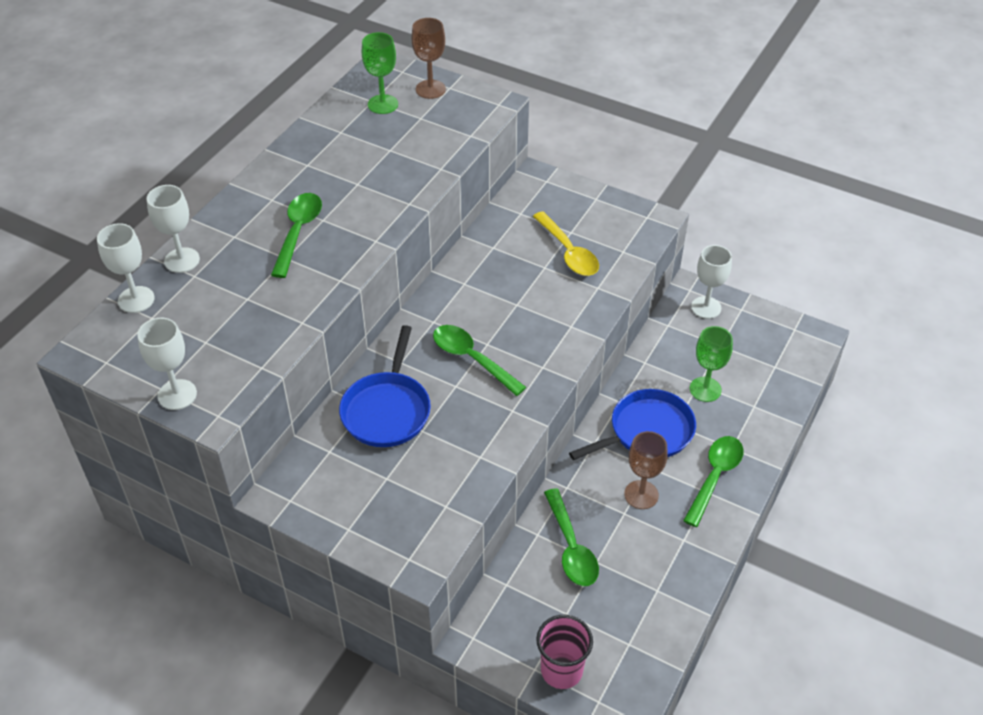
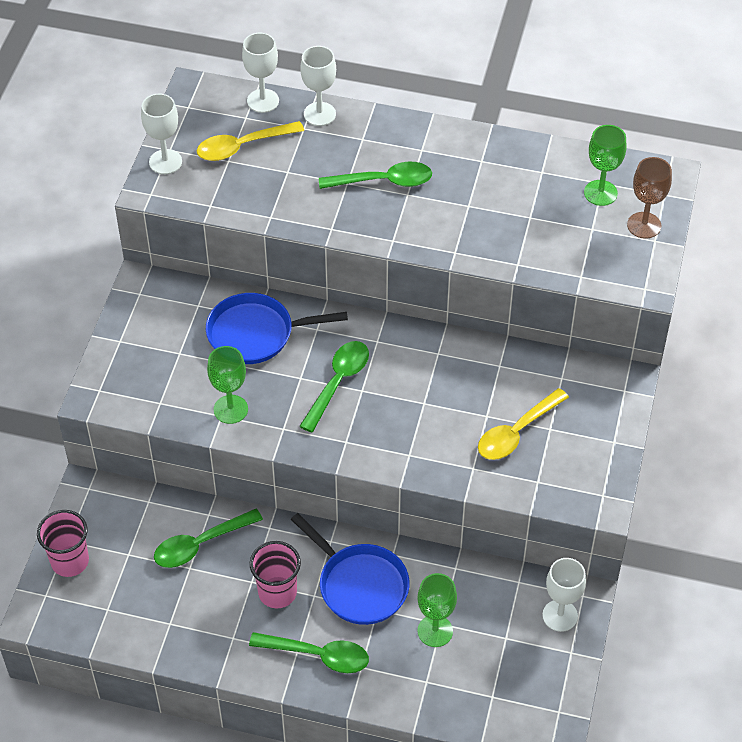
camera: 75 degrees right, 5 degrees up
(192, 327) = (242, 146): none -> yellow spoon
(475, 447) = (230, 409): none -> green goblet
(641, 495) = (277, 592): brown goblet -> pink cup

